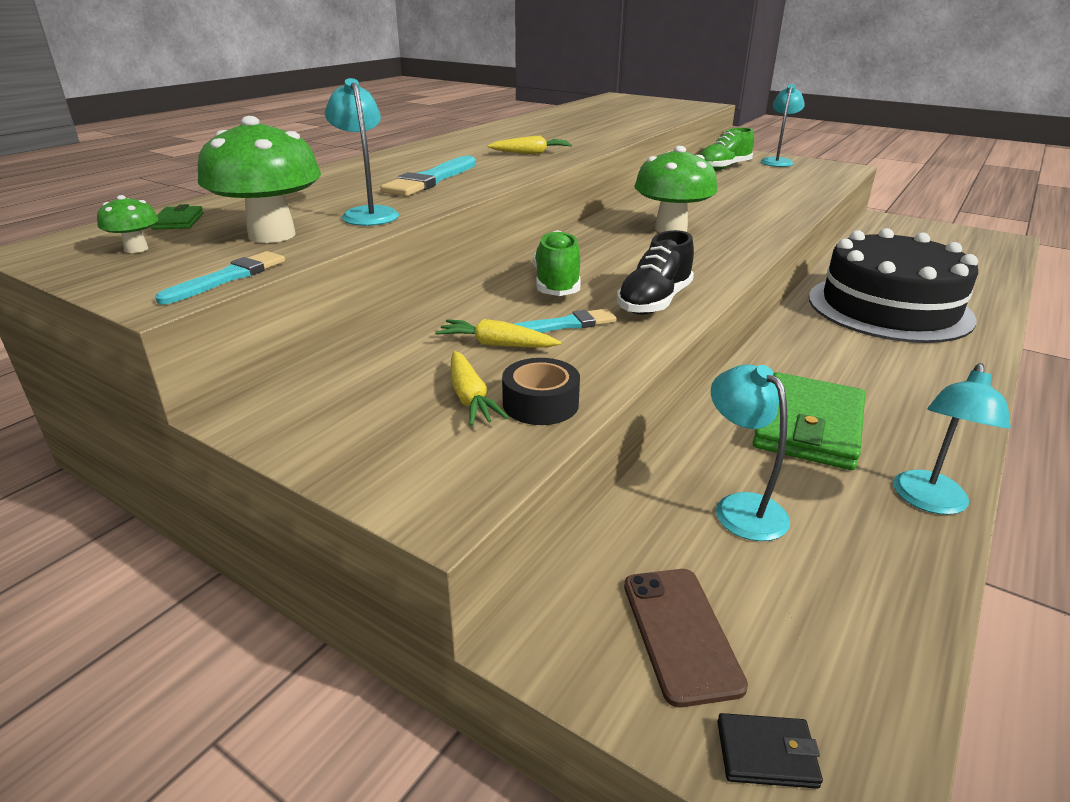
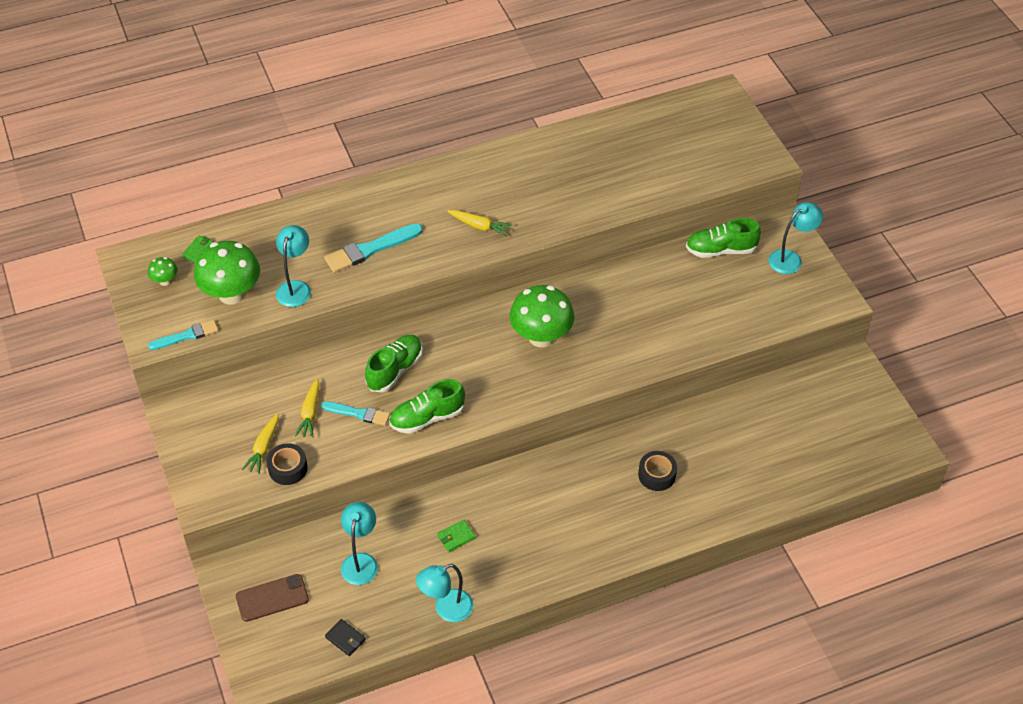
camera: 35 degrees right, 20 degrees up
(497, 344) = (310, 413): yellow carrot -> yellow carrot turned 135 degrees counterclockwise
(654, 302) = (427, 418): black shoe -> green shoe
(680, 633) = (272, 598): brown phone -> brown phone turned 45 degrees clockwise
(766, 754) = (253, 650): black wallet -> black wallet (345, 638)
(808, 426) = (456, 537): green wallet -> green wallet, size x0.41
(889, 308) = (657, 475): black cake -> black tape

